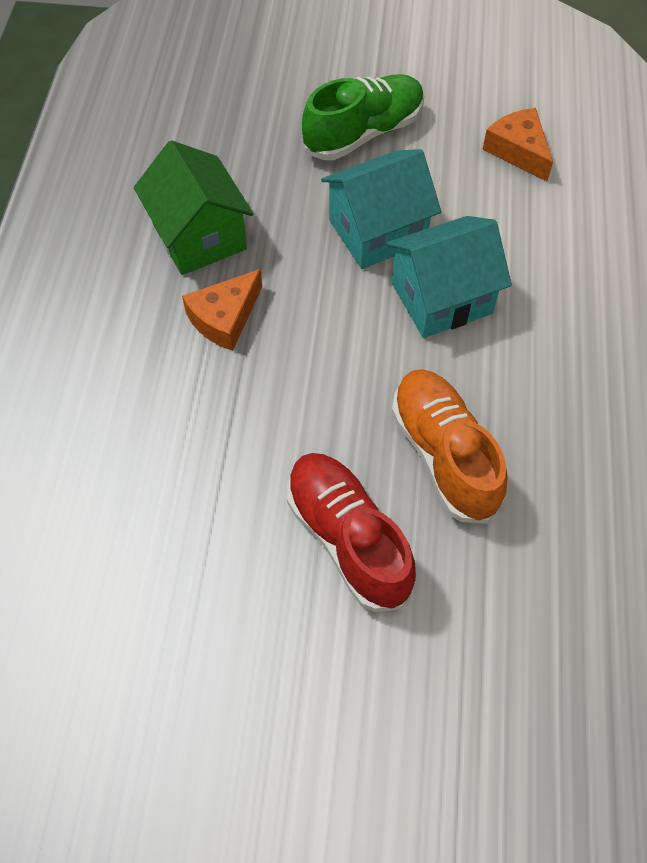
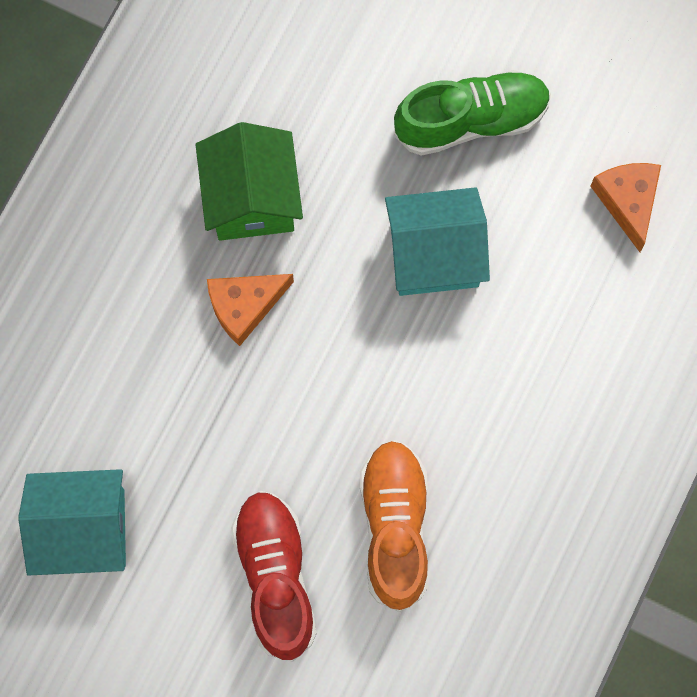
camera: 20 degrees right, 15 degrees up
(441, 298) = (465, 358): turquoise house -> turquoise house (83, 530)

